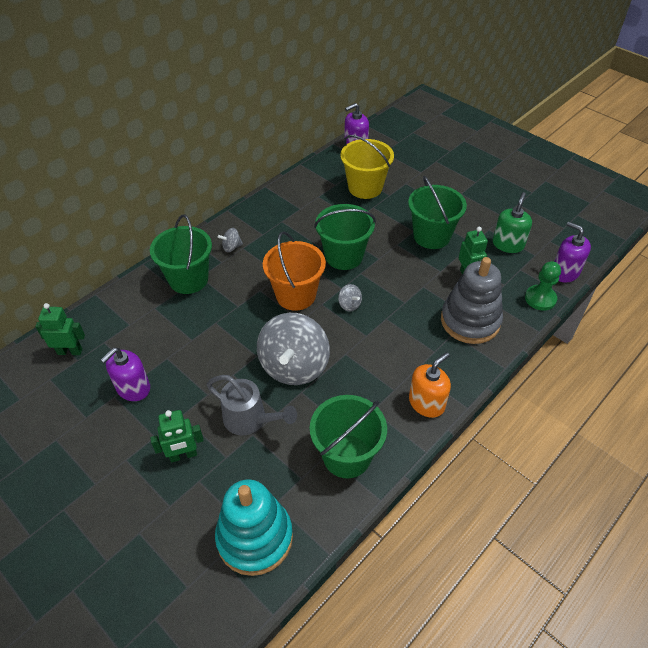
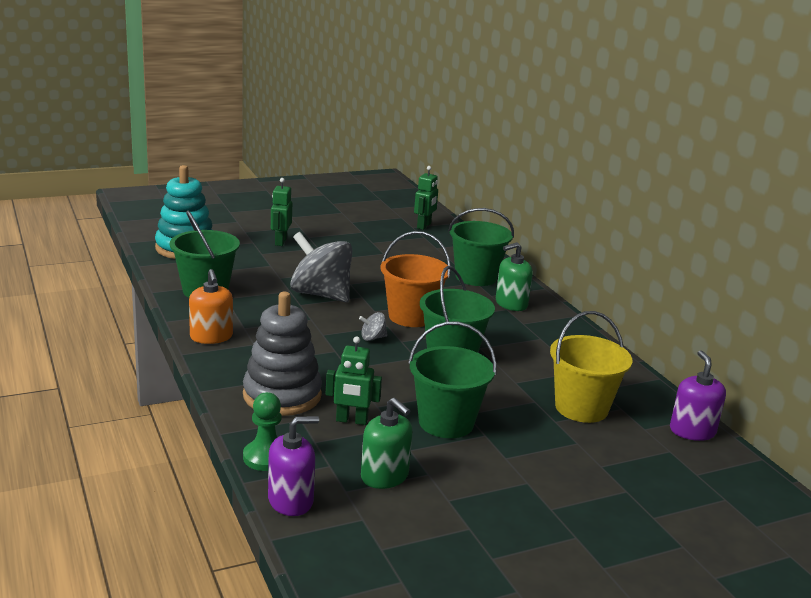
camera: 110 degrees right, 25 degrees down
(133, 388) = (363, 238): purple soap dispenser -> none
(231, 247) = (511, 304): grey spinning top -> green soap dispenser
(250, 420) = (284, 267): grey watering can -> none

